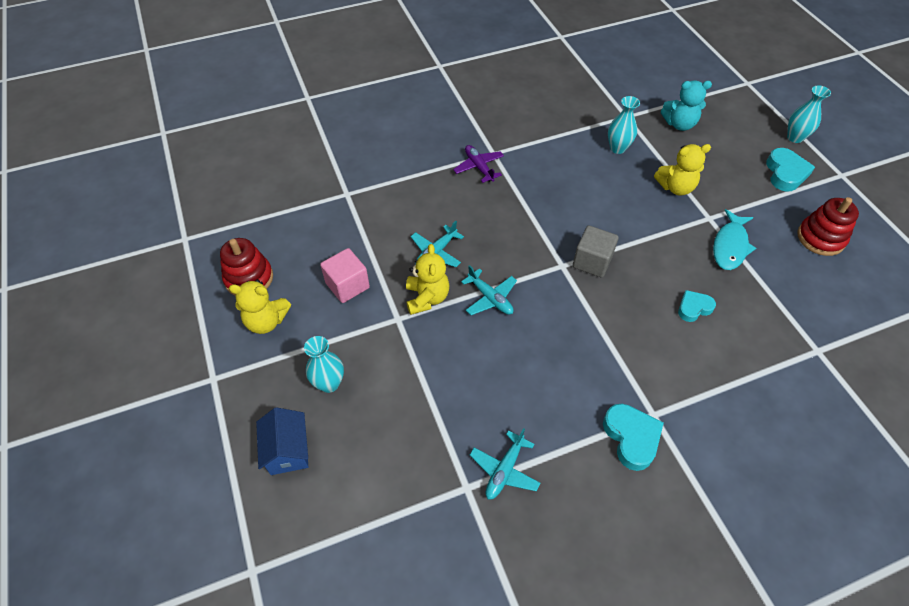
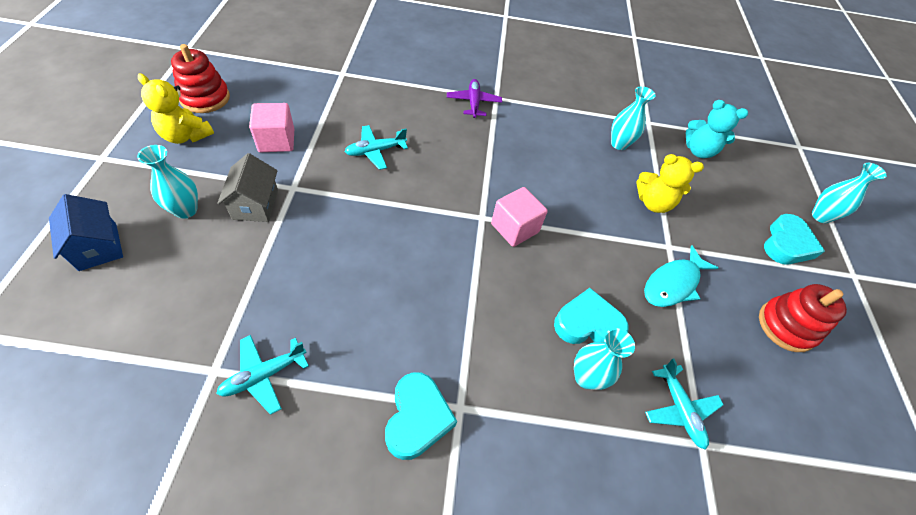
camera: 20 degrees right, 0 degrees up
(288, 450) = (98, 247): blue house -> blue house turned 45 degrees counterclockwise
(381, 348) = (255, 204): none -> grey house
(427, 298) = (333, 183): yellow teddy bear -> none
(490, 298) = (390, 212): turquoise plane -> turquoise plane (679, 409)
(592, 261) = (514, 228): grey cube -> pink cube
(694, 308) = (587, 323): turquoise heart -> turquoise heart, size x1.54
(719, 347) = (586, 377): none -> turquoise vase

